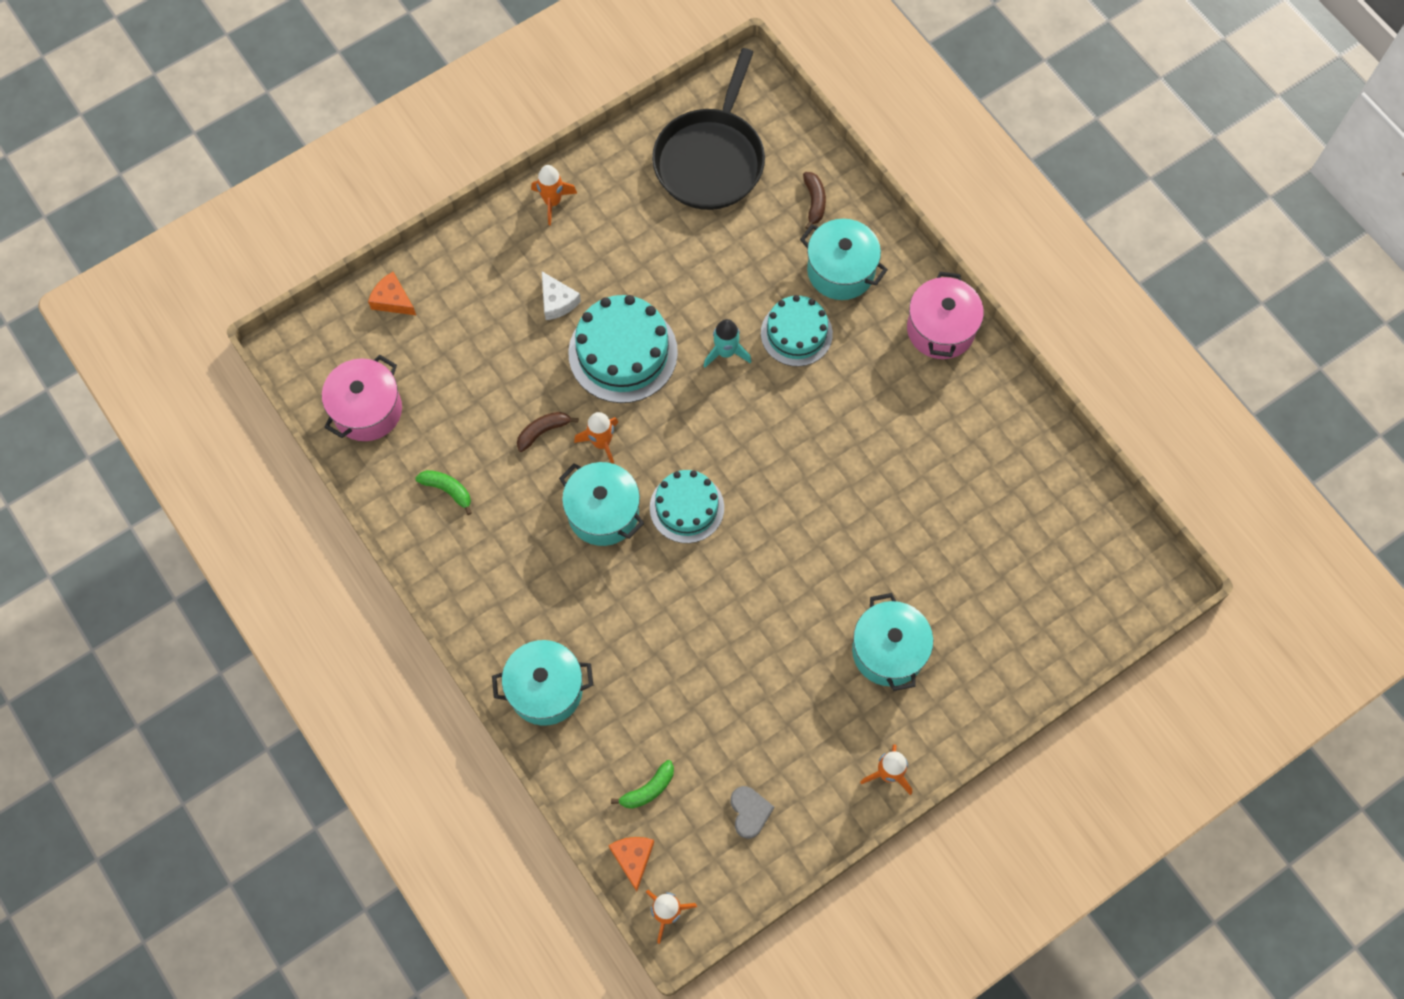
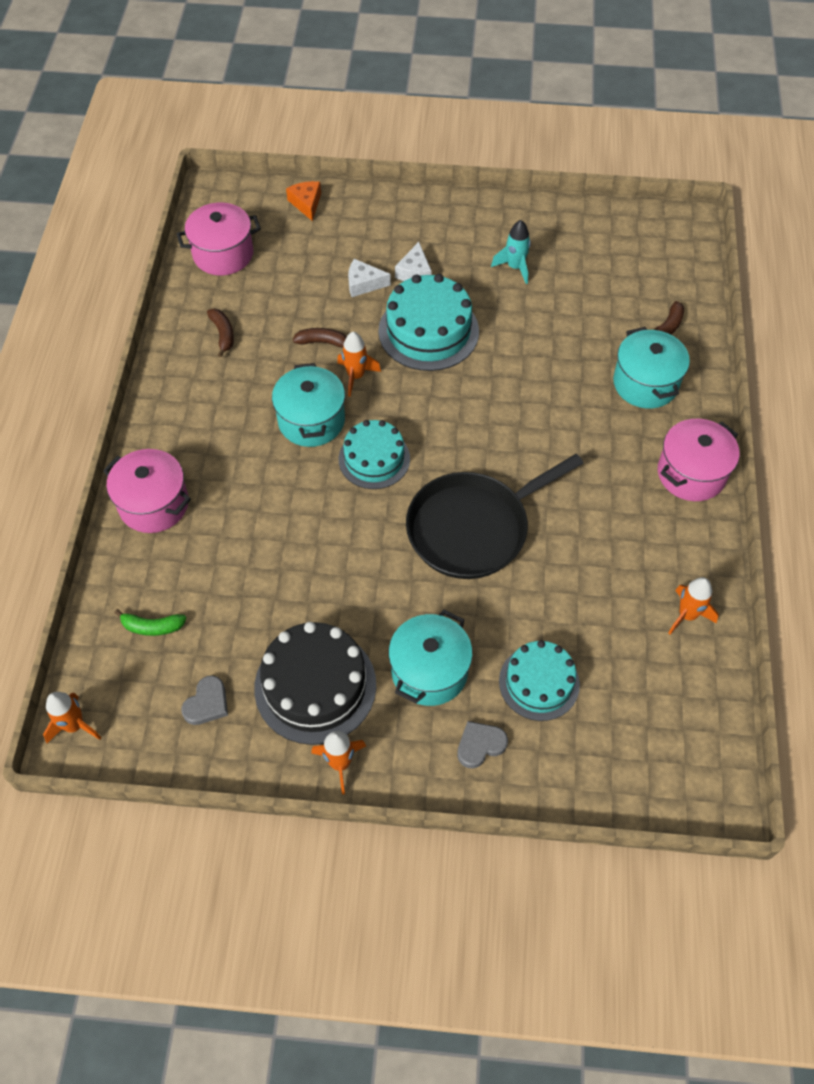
camera: 40 degrees right, 10 degrees down
(447, 490) = (223, 334): green banana -> brown banana
(524, 347) = (363, 284): none -> white cheese
(545, 689) = (154, 504): turquoise pot -> pink pot
(552, 202) = (472, 213): orange rocket -> orange rocket (687, 615)
(633, 858) = (92, 666): orange cheese -> none
(711, 159) = (612, 255): black pan -> black pan (472, 528)
(726, 352) = (504, 379): turquoise rocket -> turquoise rocket (515, 267)
(796, 333) = (570, 401): turquoise cake -> turquoise cake (539, 682)
(816, 732) = (315, 686): none -> black cake
(973, 677) = (480, 745): none -> grey heart

